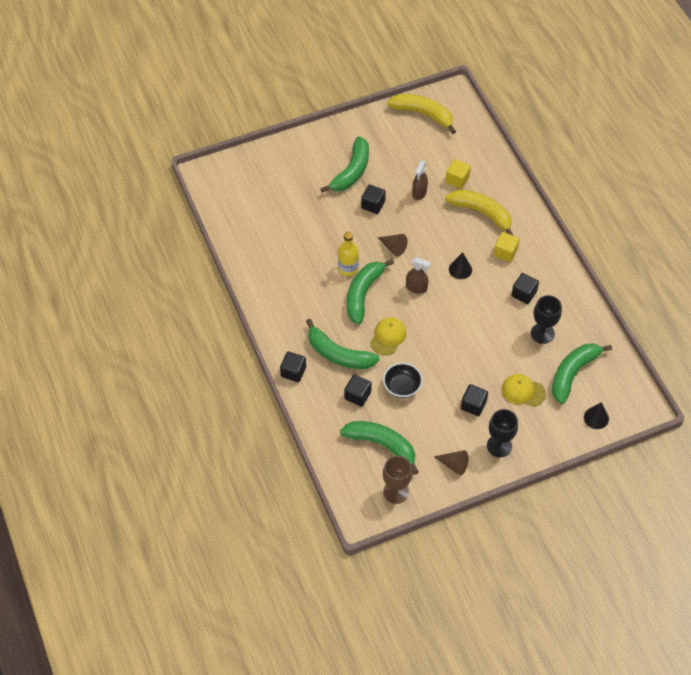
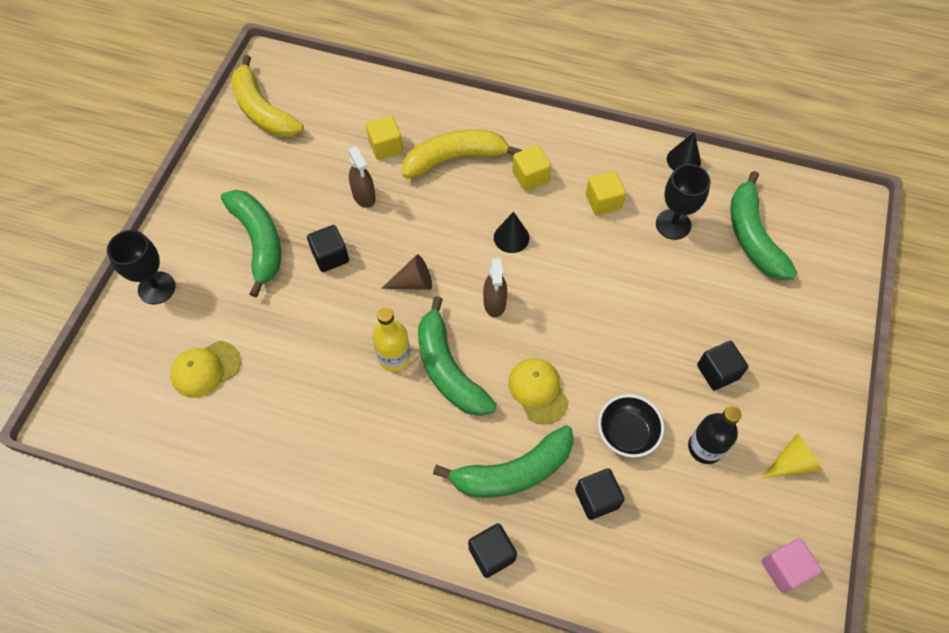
camera: 50 degrees left, 5 degrees up
(382, 445) = (698, 528): green banana -> none
(396, 492) = (784, 569): brown goblet -> pink cube
(416, 288) = (494, 303): brown spray bottle -> brown spray bottle turned 120 degrees clockwise
(423, 114) = (263, 110): yellow banana -> yellow banana turned 105 degrees counterclockwise
(426, 424) = (705, 447): none -> black bottle
(454, 465) = (791, 463): brown cone -> yellow cone
(499, 446) = (799, 389): black goblet -> black goblet (156, 288)
(523, 391) = (738, 304): yellow cap -> yellow cap (205, 369)
(524, 294) = (603, 201): black cube -> yellow cube
(596, 418) = (831, 259): black cone -> black cone (683, 160)

